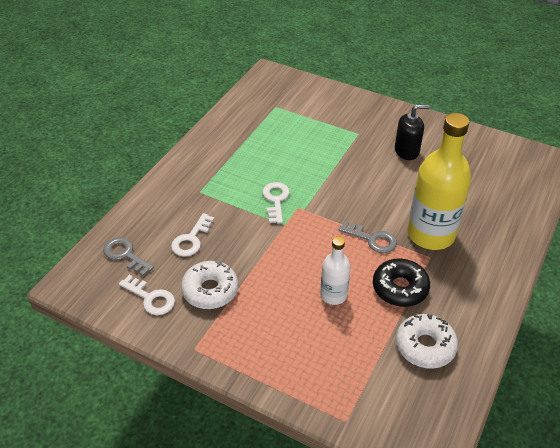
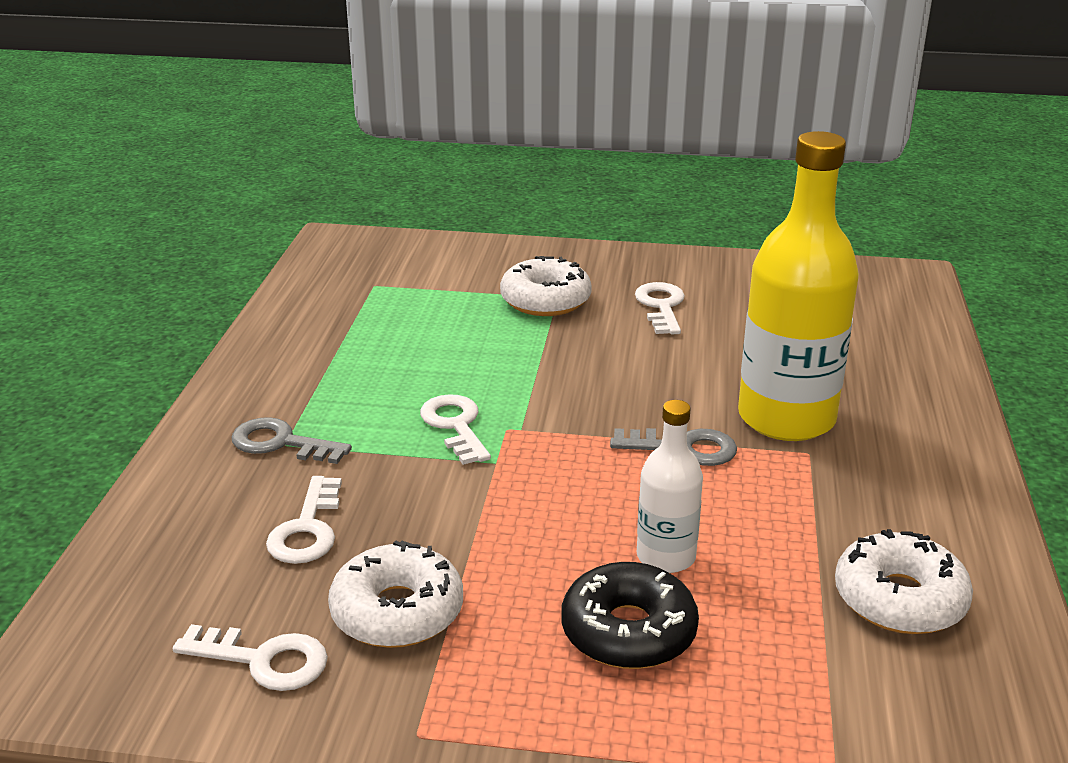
camera: 20 degrees left, 15 degrees down
(125, 255) = (163, 591): grey key -> grey key (281, 443)
(352, 134) = (545, 300): none -> white donut
(400, 288) = (787, 514): black donut -> black donut (628, 631)
(407, 151) = (661, 306): black soap dispenser -> white key

